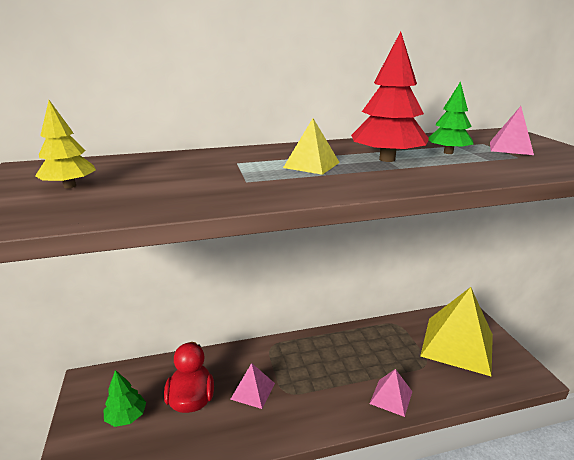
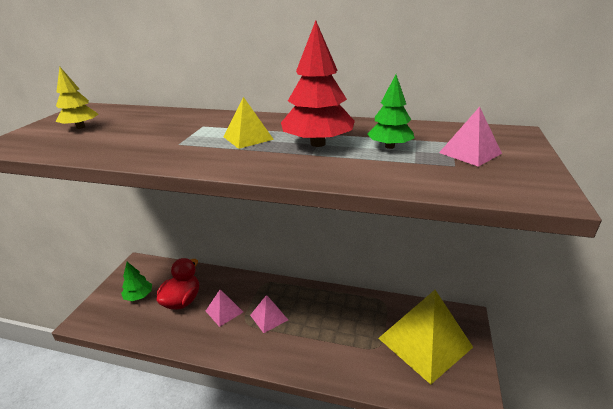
camera: 30 degrees right, 5 degrees up
(391, 397) = (320, 361): pink pyramid -> pink pyramid (269, 317)

